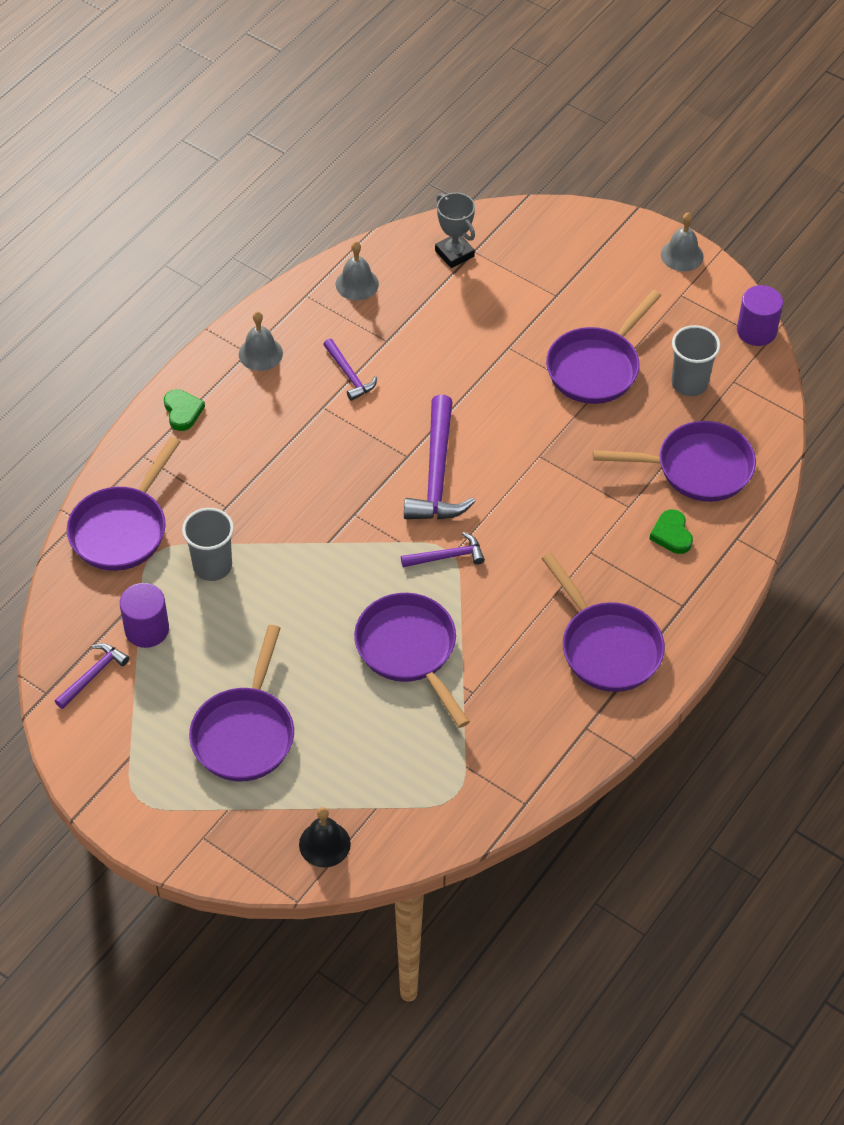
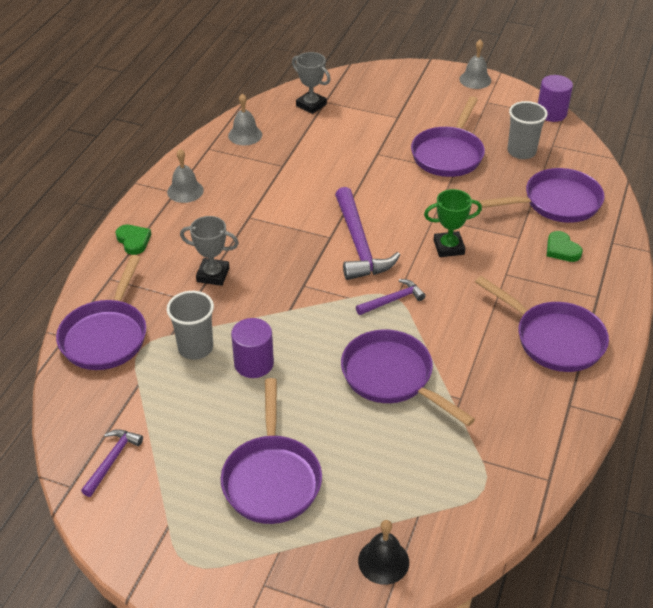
camera: 15 degrees left, 10 degrees down
(147, 629) = (152, 410): purple cylinder -> purple cylinder (254, 363)
(258, 477) = (213, 275): none -> grey trophy
(349, 375) = (262, 192): purple hammer -> none
(539, 501) = (448, 247): none -> green trophy

